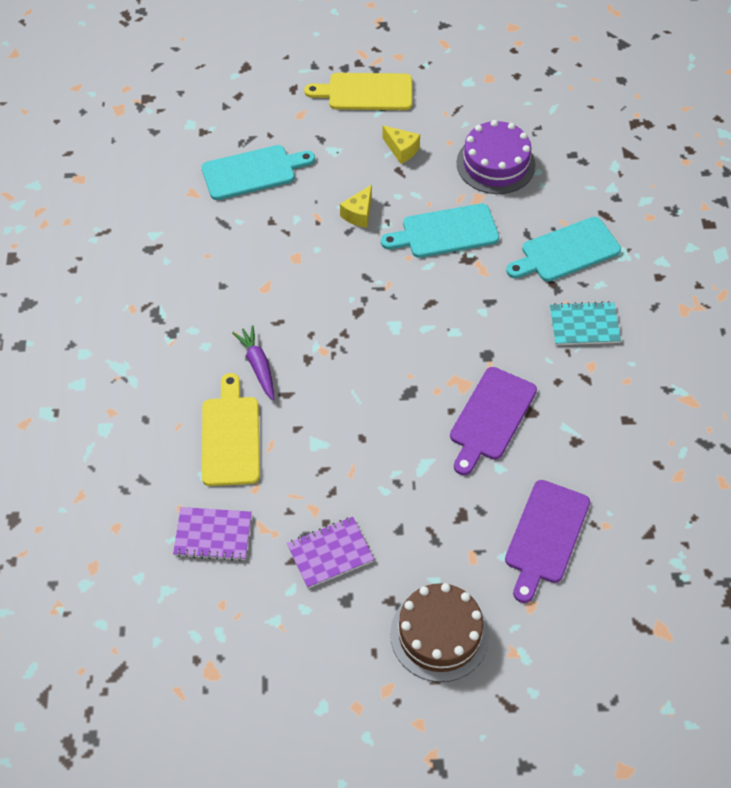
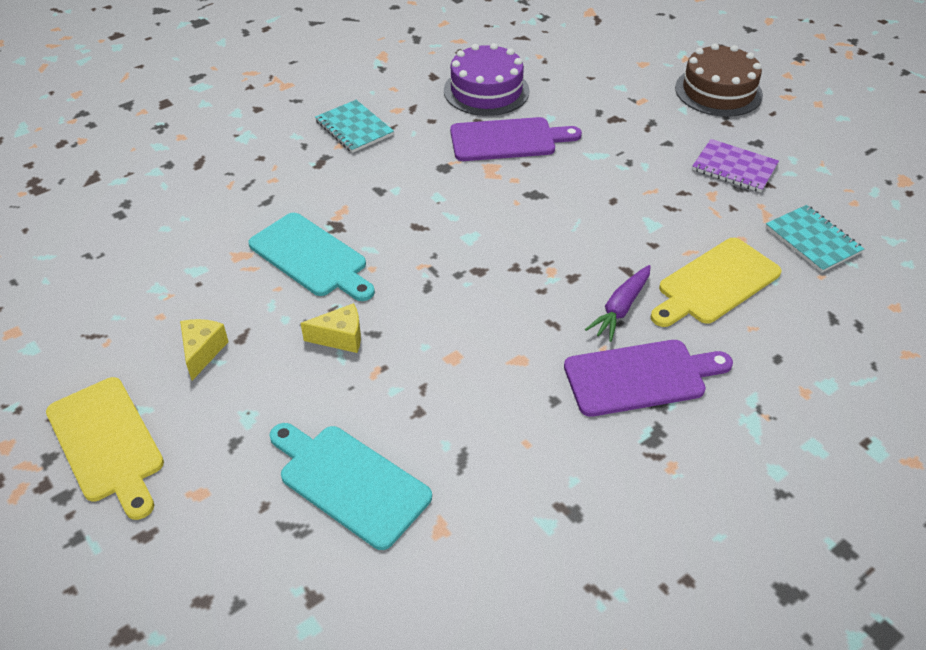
camera: 125 degrees left, 10 degrees down
(213, 535) = (812, 240): purple notebook -> turquoise notebook
(495, 164) = (173, 263): purple cake -> purple cake (486, 90)
(545, 536) = (581, 76): purple cutting board -> purple cutting board (640, 377)
(566, 251) = (270, 168): turquoise cutting board -> none

